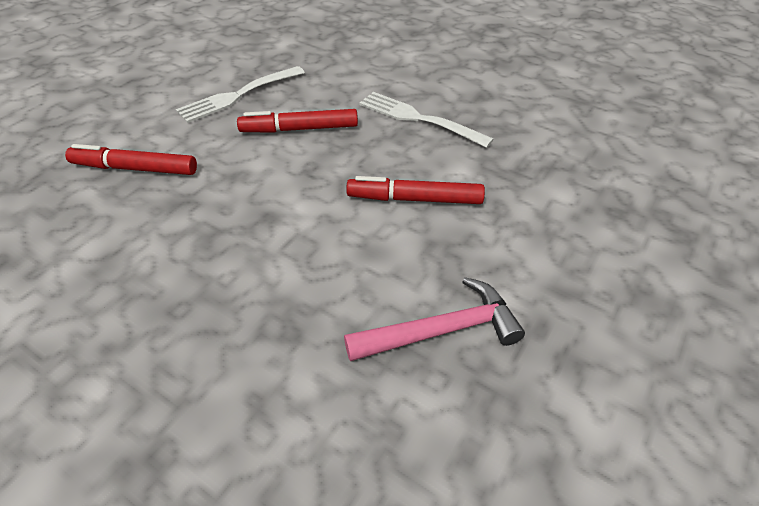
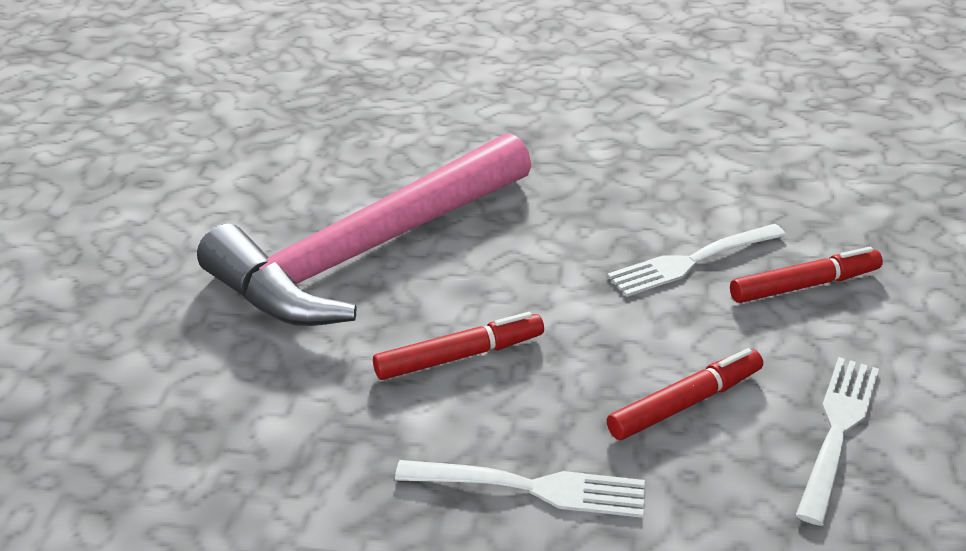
camera: 155 degrees right, 10 degrees down
(179, 214) = (693, 260): none -> white fork
(441, 330) = (369, 250): pink hammer -> pink hammer, size x2.23

